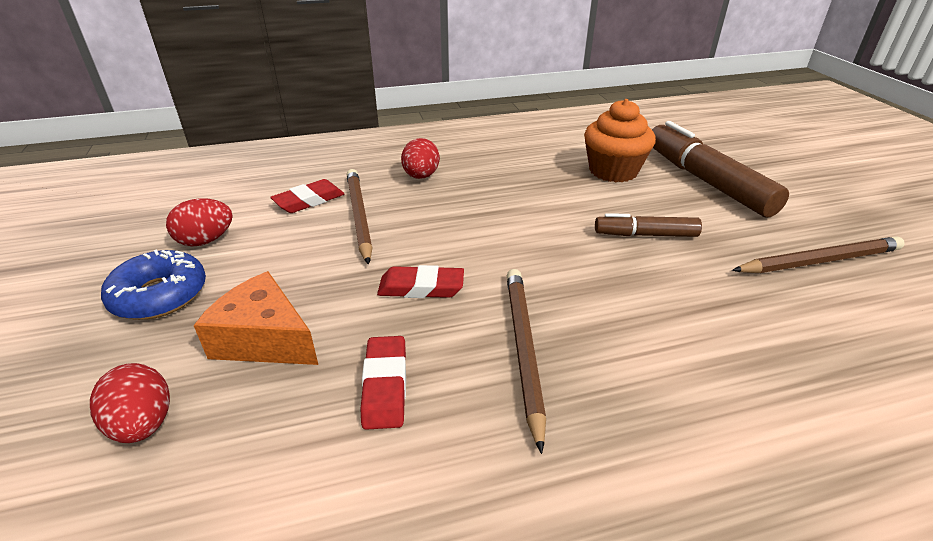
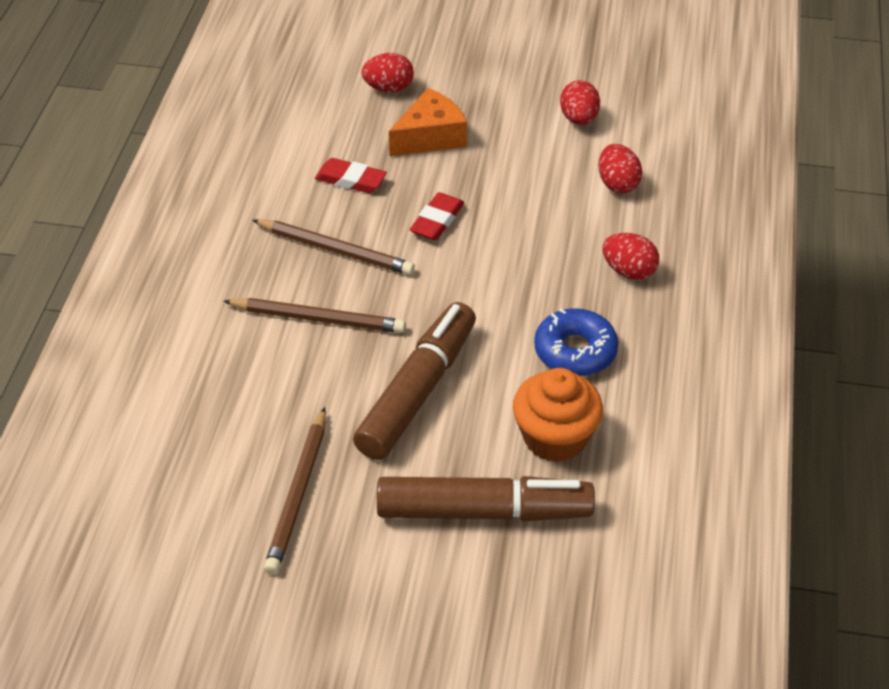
camera: 115 degrees right, 10 degrees up
(160, 295) = (513, 95): blue donut -> blue donut (575, 351)
(309, 201) = (617, 184): red eraser -> red egg
(359, 216) = (568, 210): brown pencil -> brown pencil (318, 319)
(645, 235) = (417, 391): brown marker -> brown marker, size x1.84

